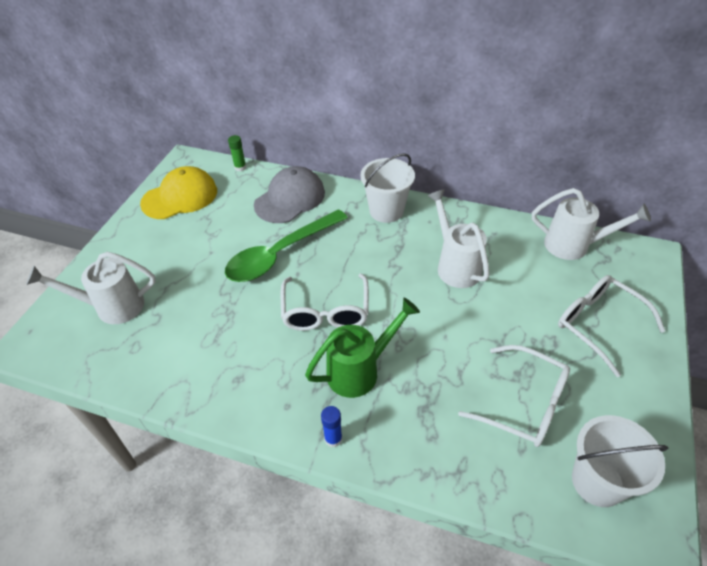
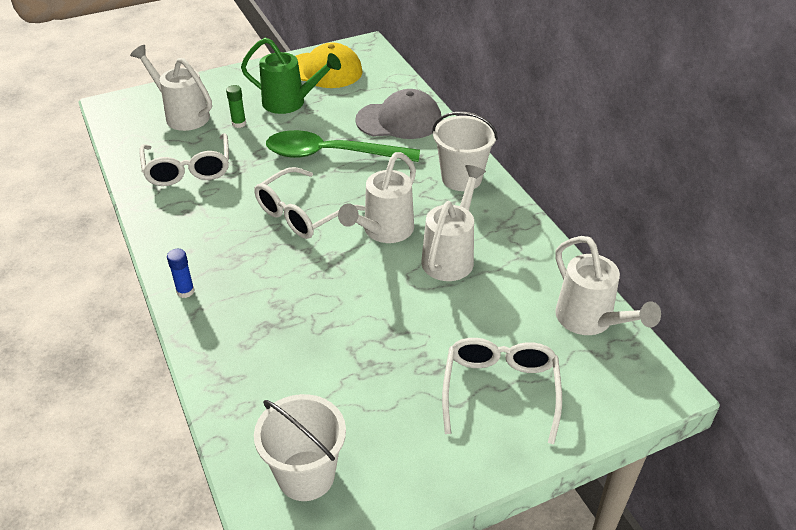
camera: 45 degrees right, 5 degrees down
(240, 167) = (397, 75): green glue stick -> green glue stick (239, 124)
(360, 370) = (264, 267): green watering can -> green watering can (290, 103)
(395, 281) = (384, 231): none -> white watering can
(524, 404) = (340, 385): white glasses -> white glasses (188, 170)

